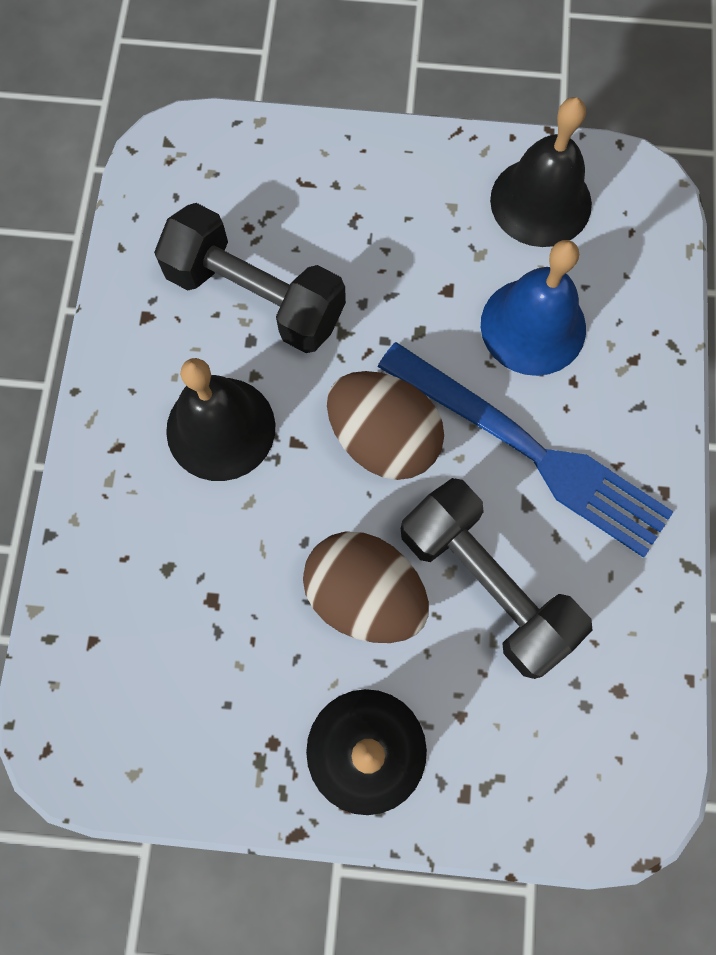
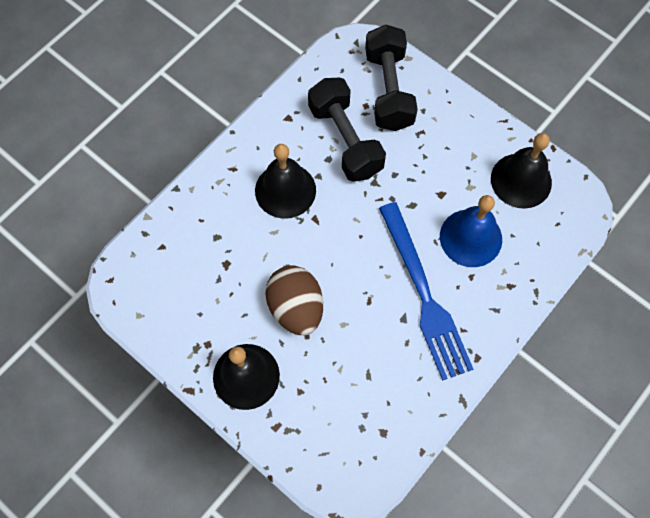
camera: 35 degrees right, 5 degrees down
(383, 439) = (357, 244): brown egg -> none
(486, 584) = (356, 341): black dumbbell -> black dumbbell (389, 90)

